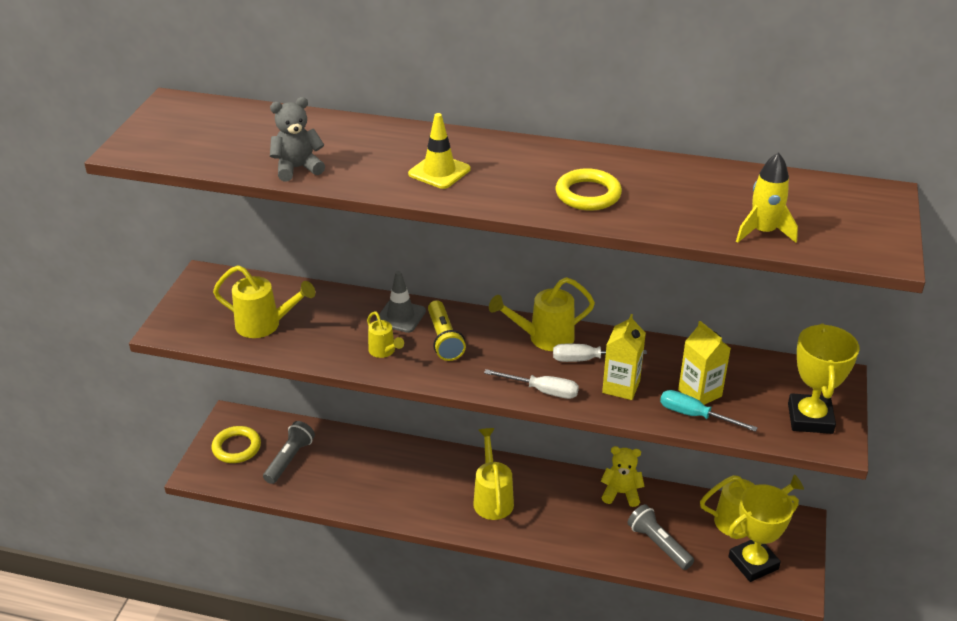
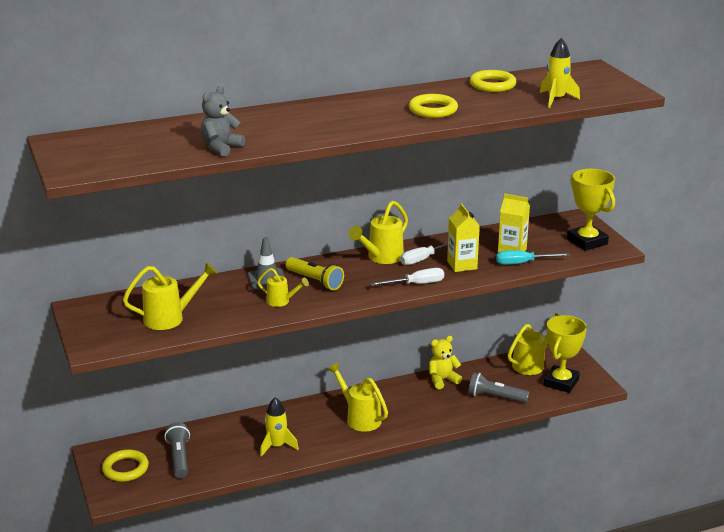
camera: 35 degrees left, 10 degrees down
(384, 491) = (277, 446): none -> yellow rocket
(439, 172) = (322, 124): yellow traffic cone -> none
(712, 179) = (492, 85): none -> yellow ring

